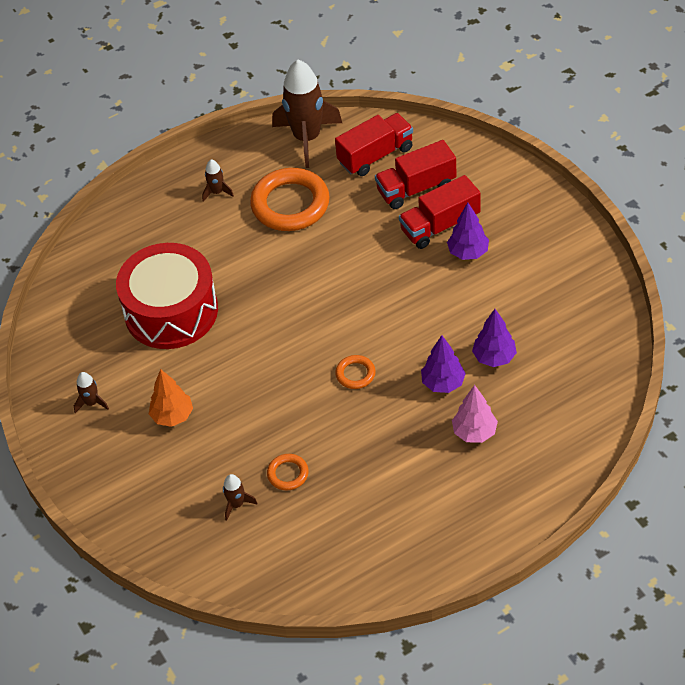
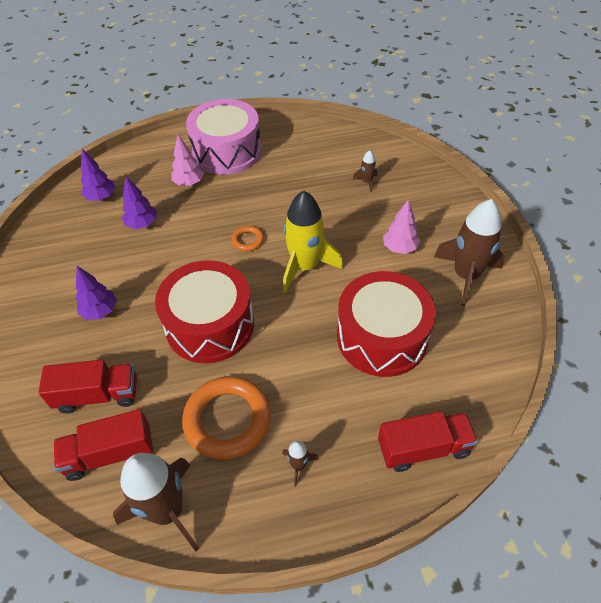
camera: 165 degrees left, 0 degrees up
(91, 403) = (466, 276): brown rocket -> brown rocket, size x2.28
(173, 416) = (399, 248): orange tree -> pink tree
(275, 361) = (305, 267): none -> yellow rocket
(288, 474) = (325, 190): orange ring -> none
(348, 272) = (210, 325): none -> red drum
(440, 226) = (104, 345): red truck -> red truck (423, 448)
(443, 383) = (189, 217): purple tree -> purple tree (101, 197)
(453, 501) = (227, 151): none -> pink drum

